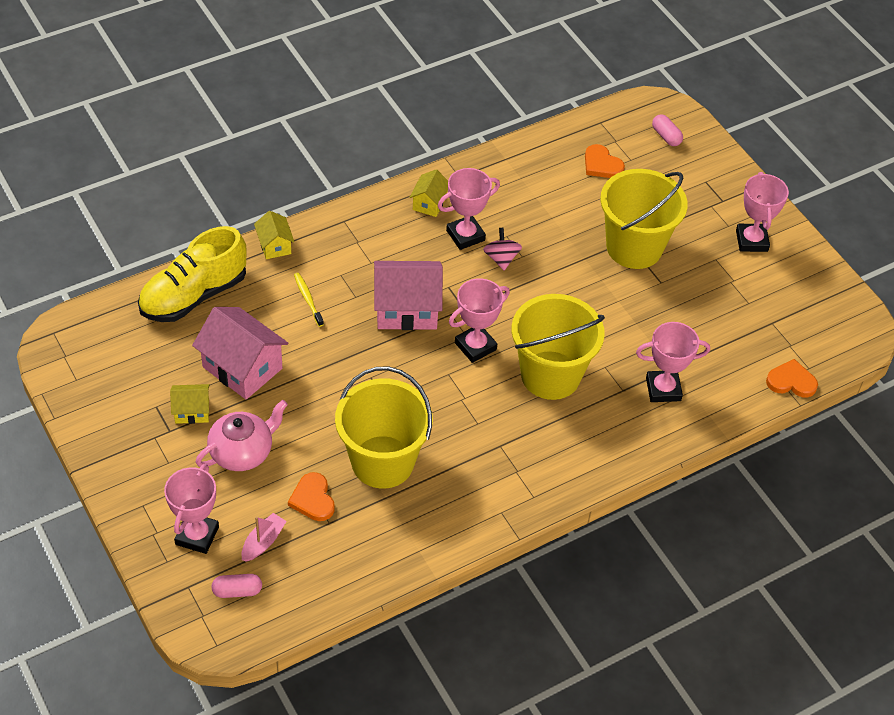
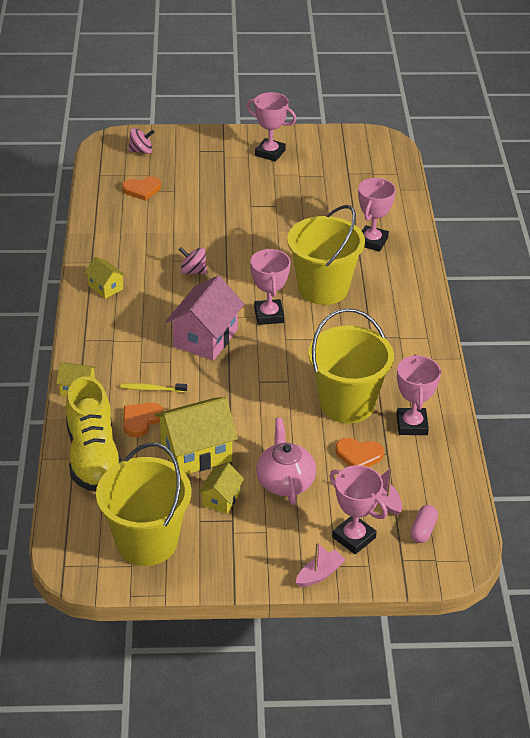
camera: 60 degrees left, 10 degrees down
(135, 525) = (319, 574): none -> pink boat
(242, 368) = (196, 452): pink house -> yellow house
(465, 235) = (155, 281): pink trophy -> pink trophy (412, 425)
(634, 247) = (234, 205): yellow bucket -> yellow bucket (147, 542)
(666, 136) = (141, 151): pink capsule -> pink spinning top
(791, 381) = (403, 185): orange heart -> orange heart (141, 420)

